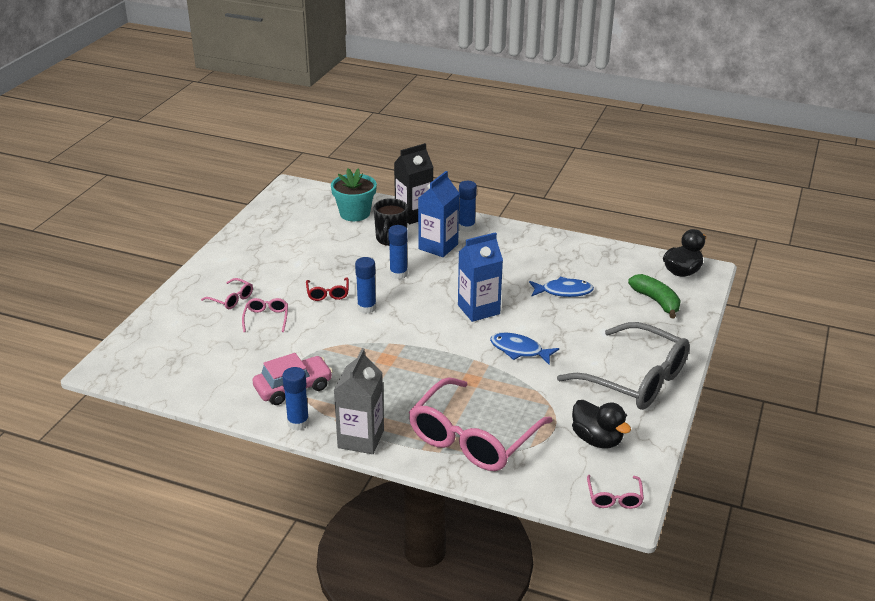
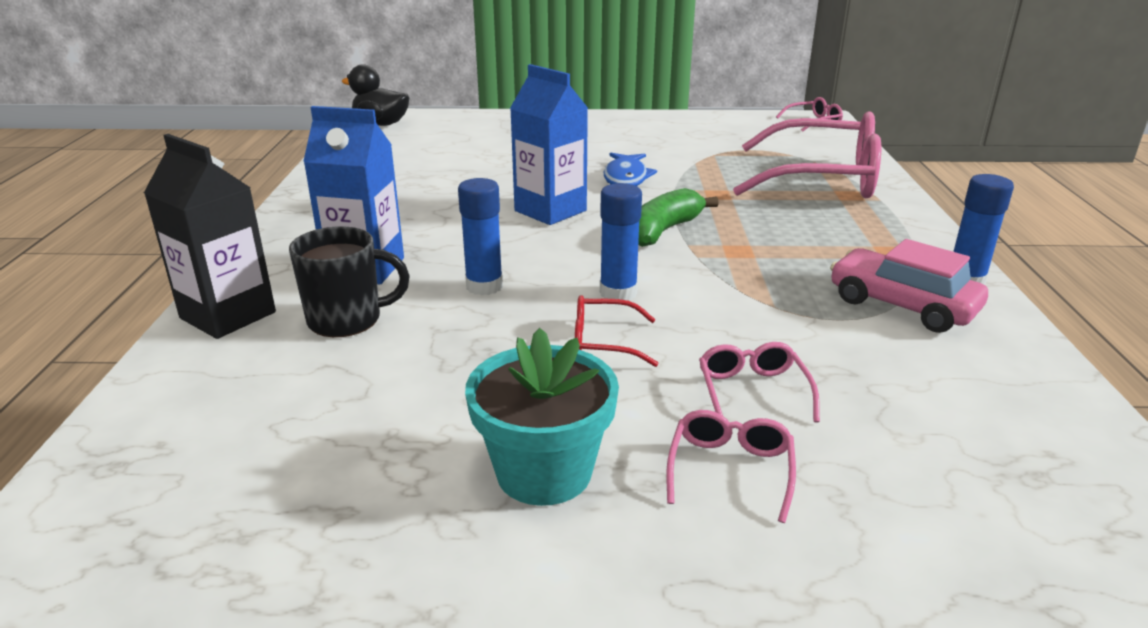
camera: 110 degrees left, 5 degrees down
(266, 318) = (752, 392): pink glasses -> pink glasses turned 105 degrees clockwise
(328, 294) = (603, 342): red glasses -> red glasses turned 150 degrees counterclockwise
(355, 213) = (223, 393): turquoise flower pot -> turquoise flower pot (544, 472)
(361, 439) = (922, 234): grey carton -> none
(466, 227) = (282, 255): blue glue stick -> none
(564, 291) = (464, 170): blue fish -> none
(597, 439) = (743, 133): black duck -> none
(635, 379) = (623, 128): grey glasses -> none
(656, 301) = (458, 130): green banana -> green banana (663, 231)

